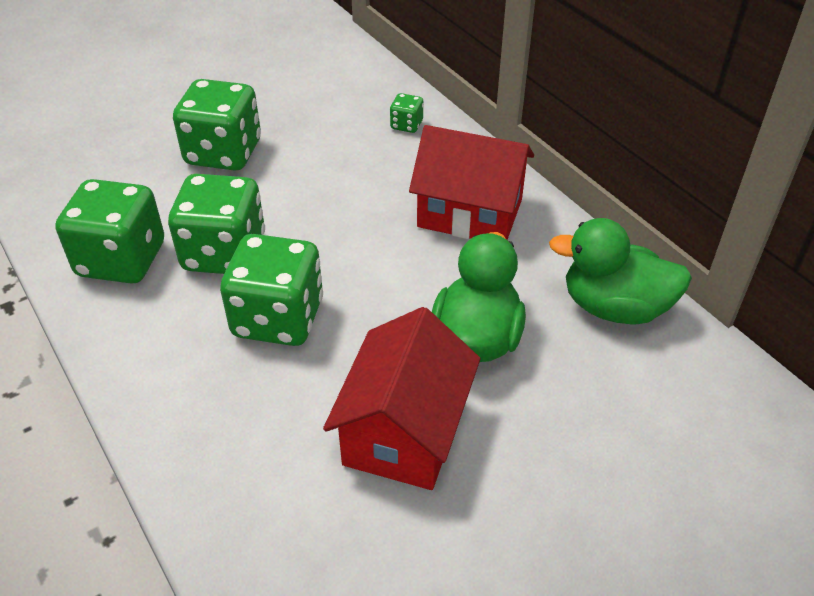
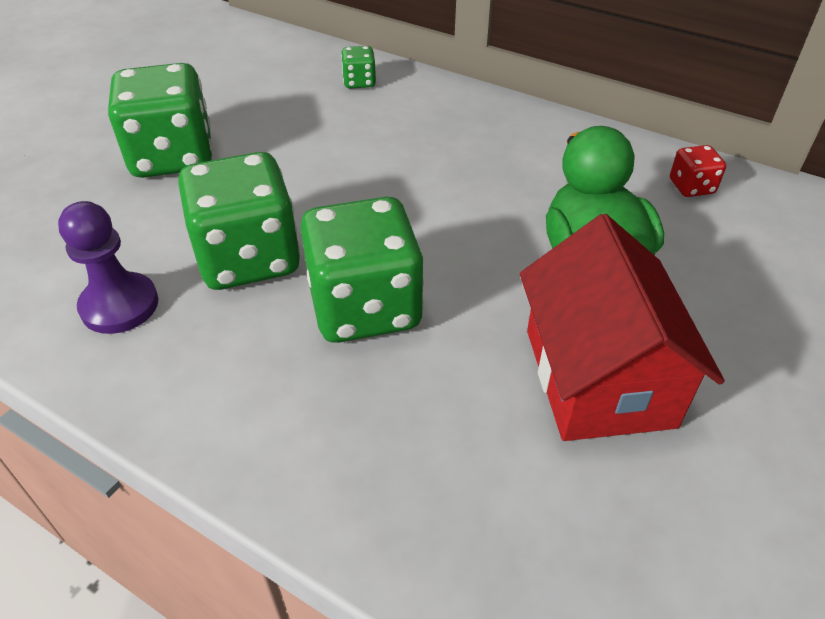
camera: 25 degrees left, 0 degrees up
(121, 260) = (119, 305): green dice -> purple pawn
(470, 213) = (487, 143): red house -> none
(614, 307) = (691, 187): green duck -> red dice

